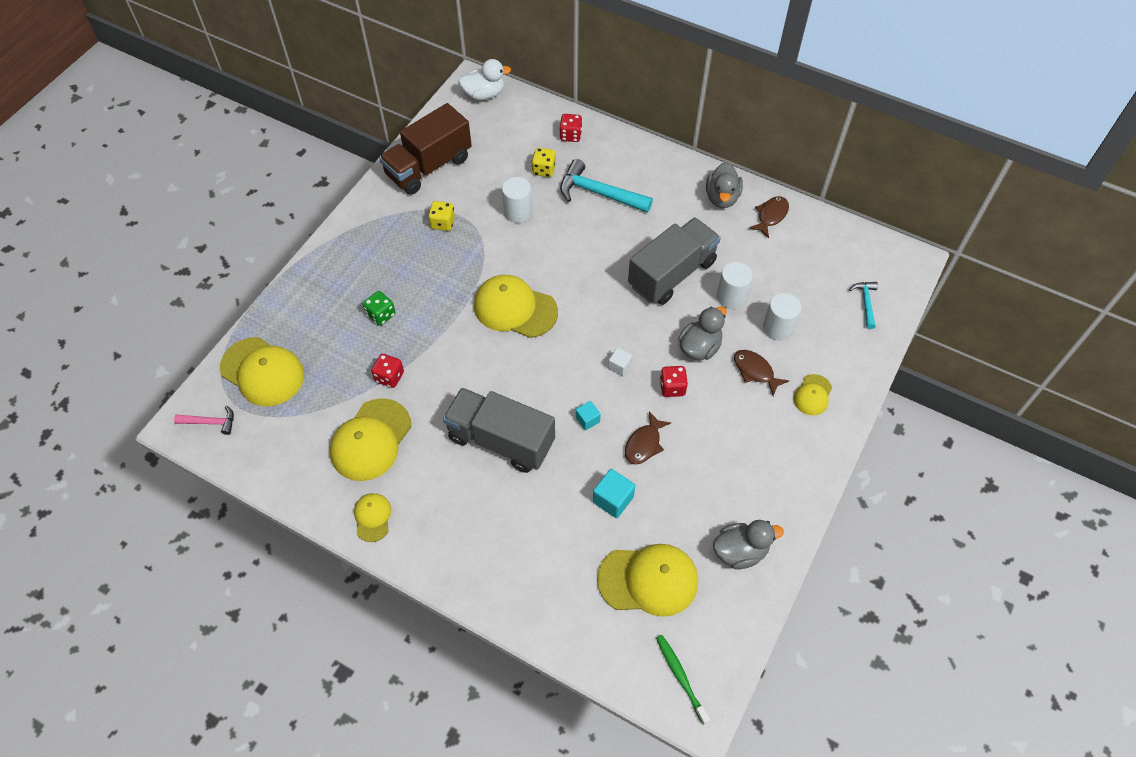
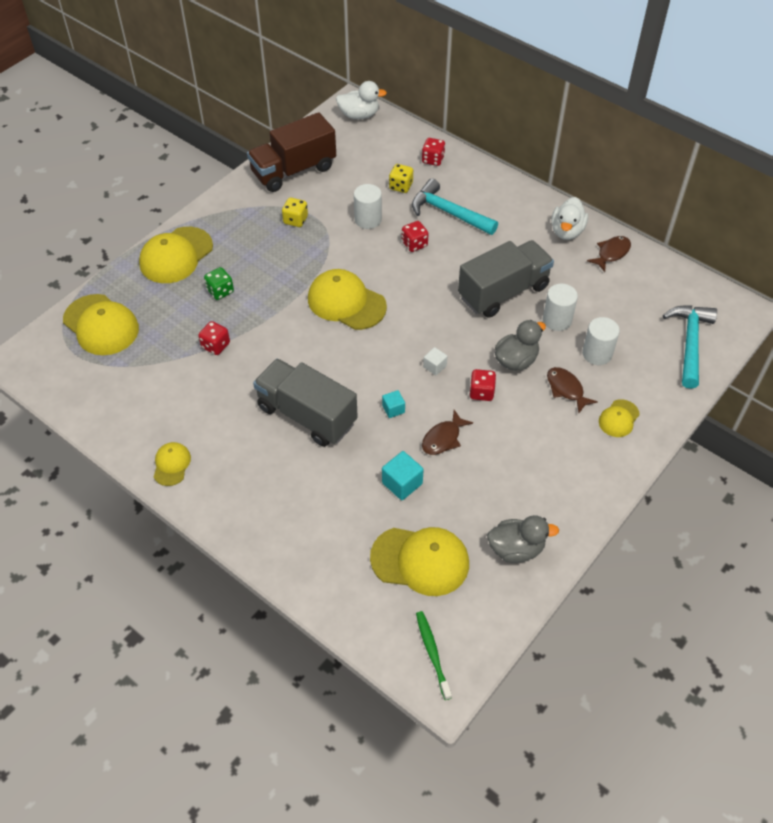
camera: 10 degrees right, 5 degrees down
(210, 422) = (44, 361): pink hammer -> none
(370, 440) = (185, 397): yellow cap -> yellow cap (176, 255)
(571, 233) = (414, 244): none -> red dice
(722, 197) = (567, 231): grey duck -> white duck
(865, 303) = (689, 343): turquoise hammer -> turquoise hammer, size x1.85

